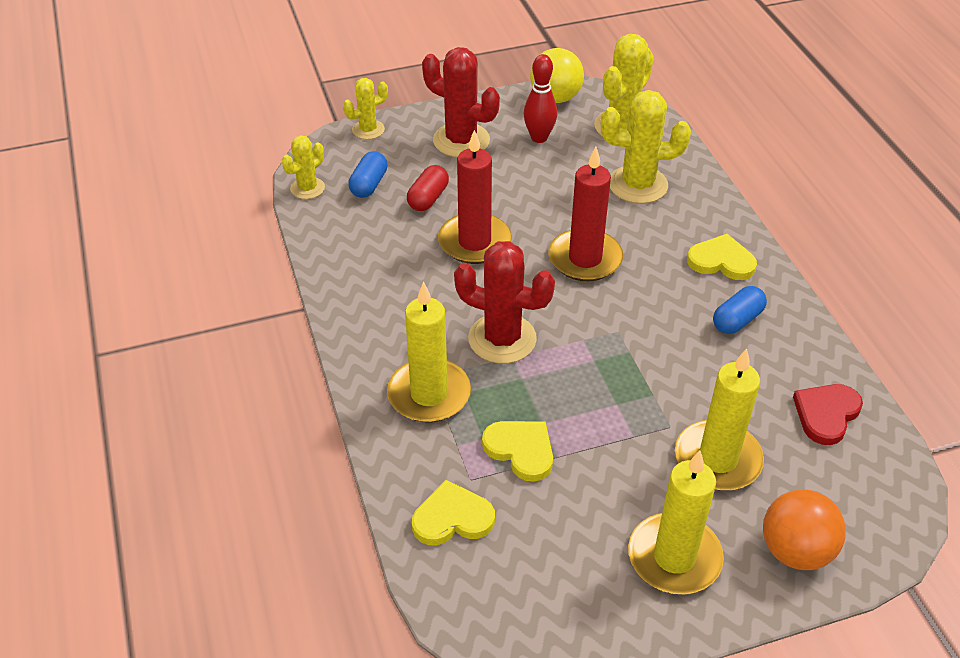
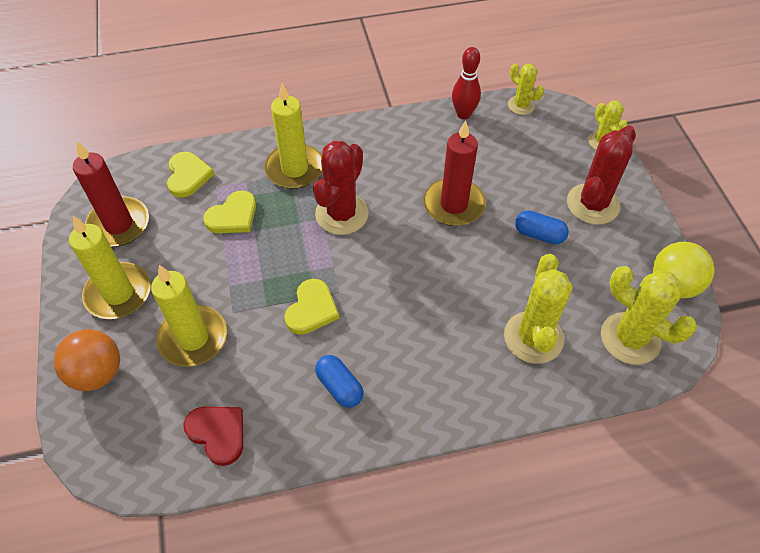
camera: 95 degrees right, 10 degrees up
(369, 185) = (526, 141): blue capsule -> blue capsule (539, 234)
(428, 198) = (510, 177): red capsule -> none
(539, 138) = (603, 264): red bowling pin -> red bowling pin (463, 114)
(585, 259) = (429, 279): red candle -> red candle (119, 224)
(721, 261) = (419, 390): yellow heart -> yellow heart (311, 309)

